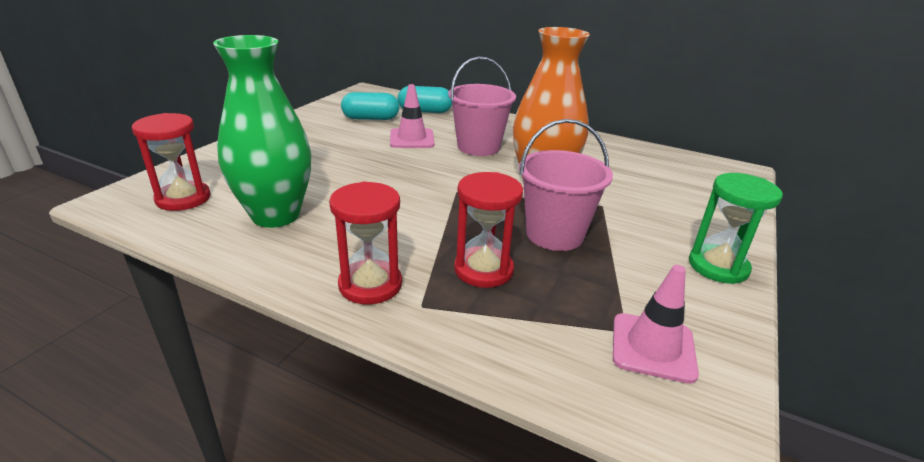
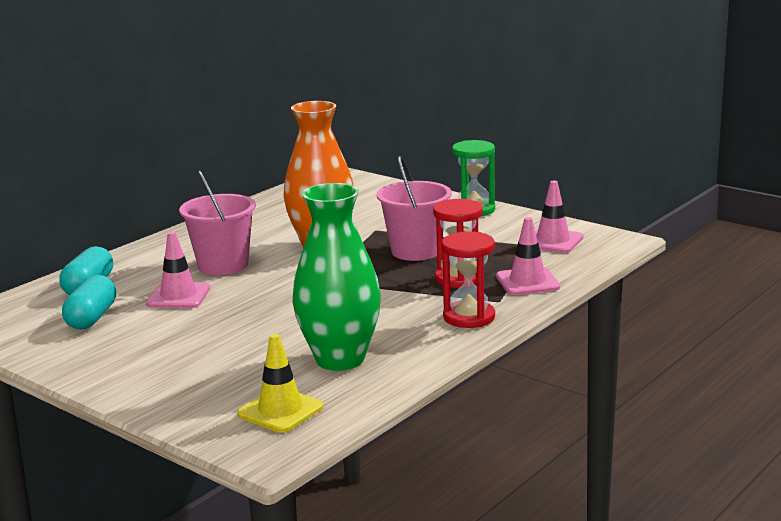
camera: 75 degrees left, 10 degrees down
(183, 198) = (280, 411): red hourglass -> yellow traffic cone
(488, 328) = (527, 282): none -> pink traffic cone

